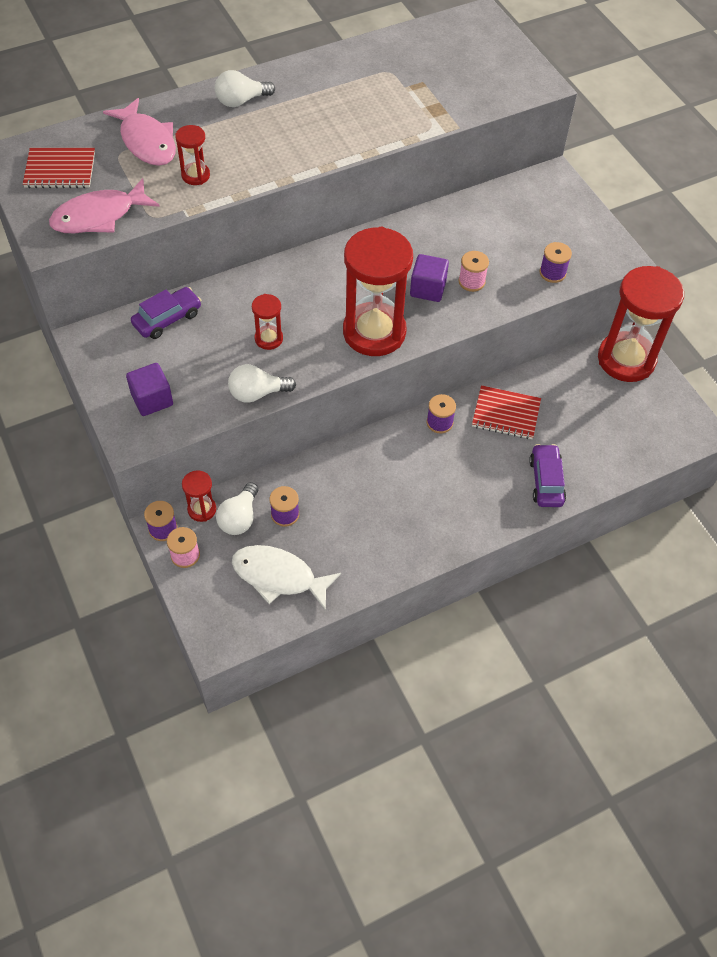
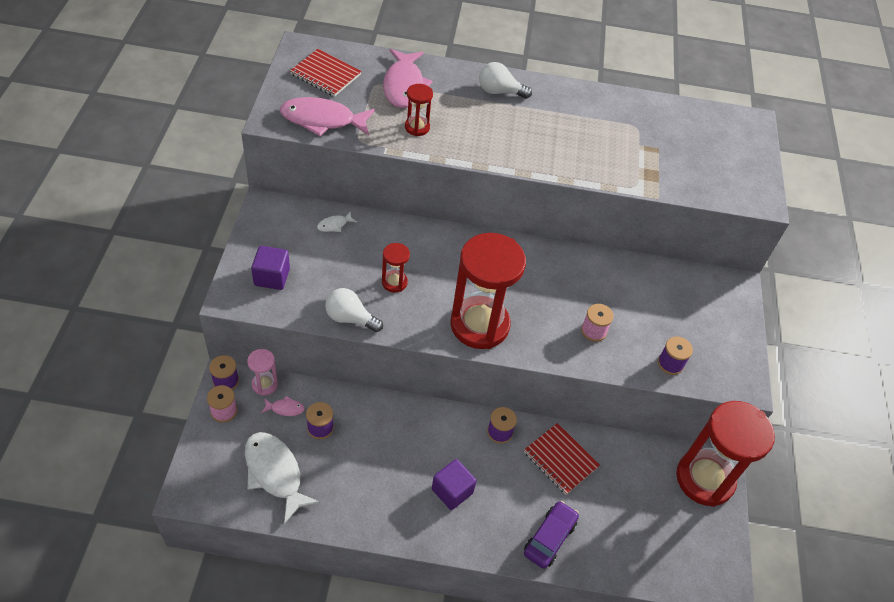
camera: 30 degrees right, 5 degrees down
(167, 319) = (334, 225): purple car -> white fish
(202, 509) = (264, 384): red hourglass -> pink hourglass
(239, 518) = (285, 408): white light bulb -> pink fish
(428, 289) = (552, 316): purple cube -> purple cube (452, 491)

